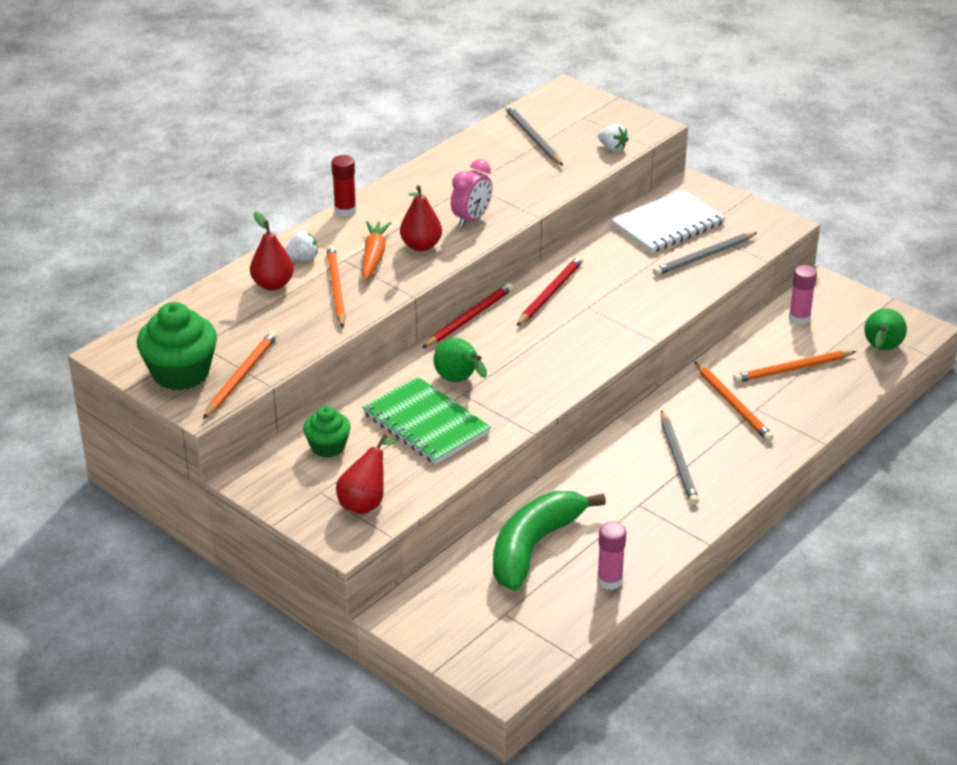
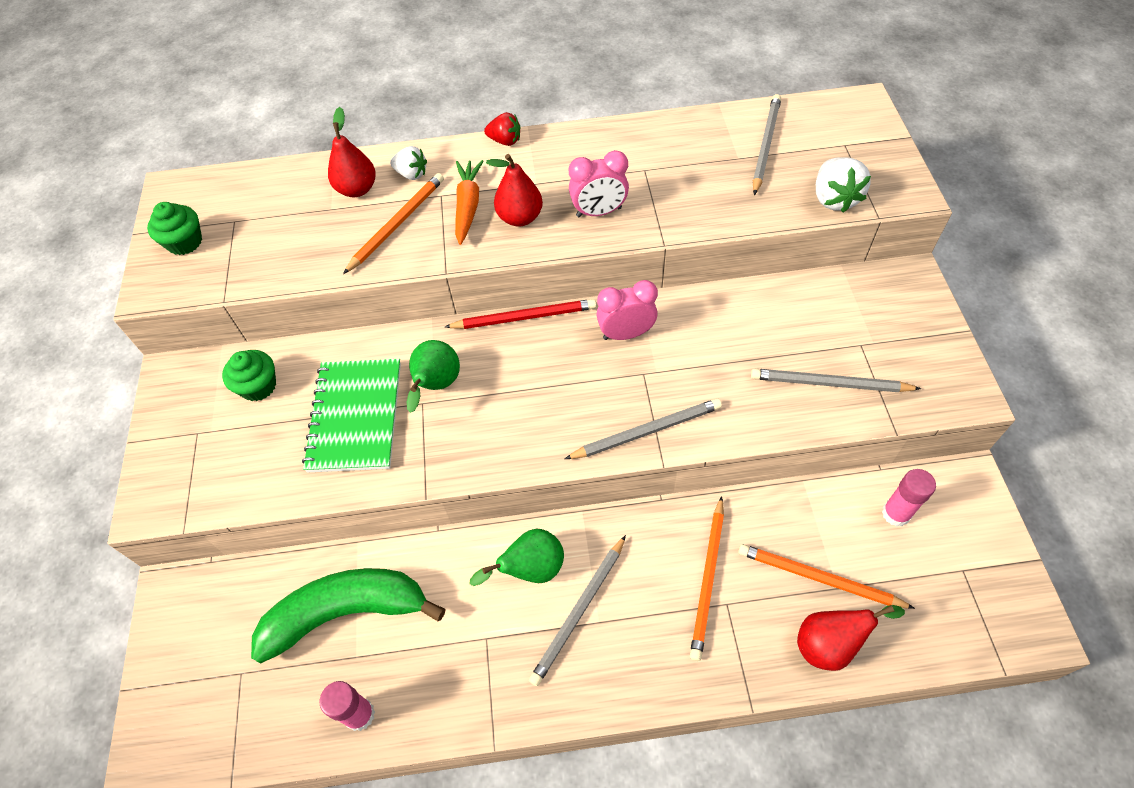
camera: 45 degrees right, 20 degrees up
(181, 373) = (185, 242): green cupcake -> green cupcake, size x0.60
(241, 377) = (216, 276): orange pencil -> none
(345, 210) = (505, 141): red glue stick -> red strawberry
(365, 502) = (212, 472): red pear -> red pear (830, 644)
(374, 256) = (468, 206): orange carrot -> orange carrot turned 45 degrees counterclockwise
(550, 293) = (626, 334): red pencil -> pink clock
(612, 148) = (834, 199): white strawberry -> white strawberry, size x1.53
(626, 332) = (646, 431): none -> grey pencil
(667, 224) = (833, 318): white notebook -> none
(881, 349) = (952, 624): green pear -> green pear (530, 569)

